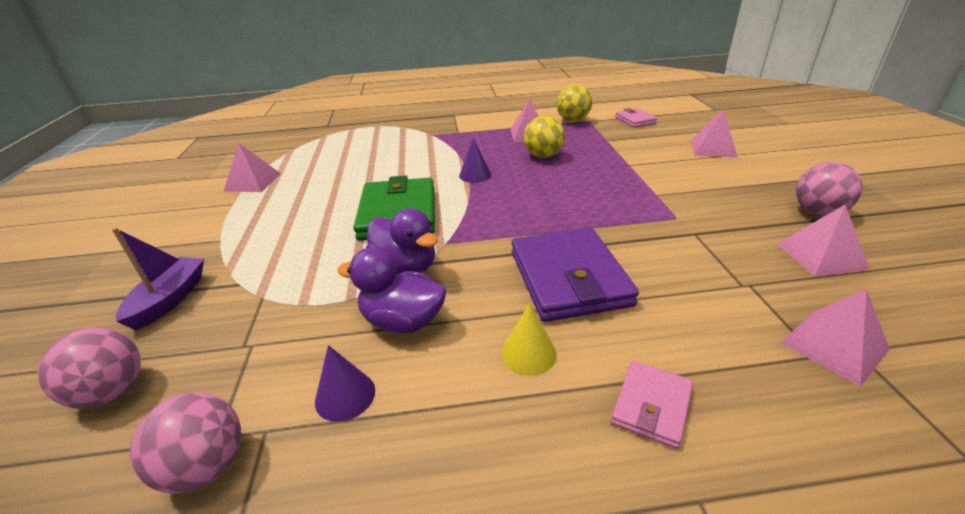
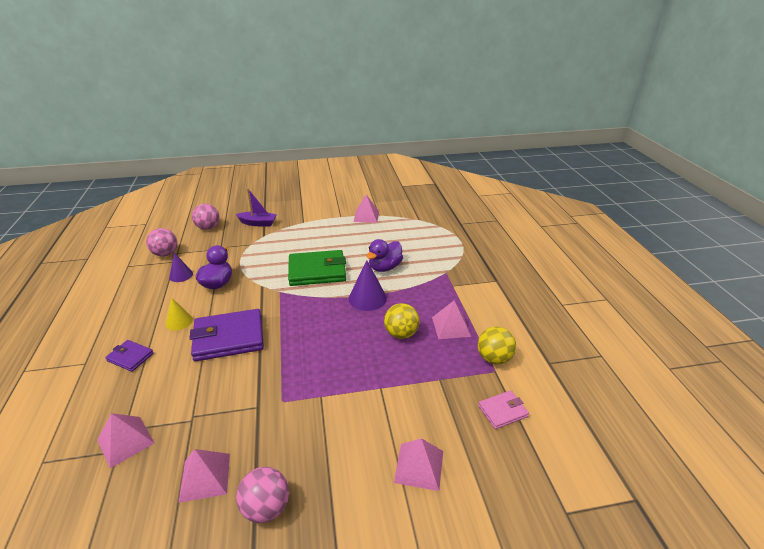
camera: 85 degrees right, 0 degrees up
(405, 267) = (260, 280): purple duck -> purple duck (385, 267)
(475, 175) = (367, 298): purple cone -> purple cone, size x1.59
(651, 406) = (130, 357): pink wallet -> purple wallet

